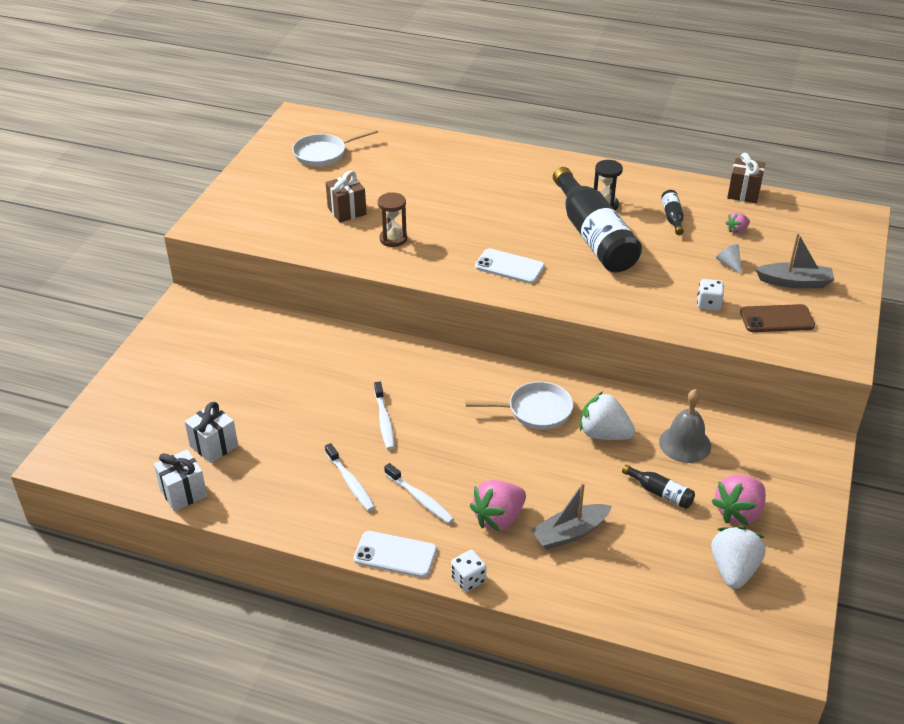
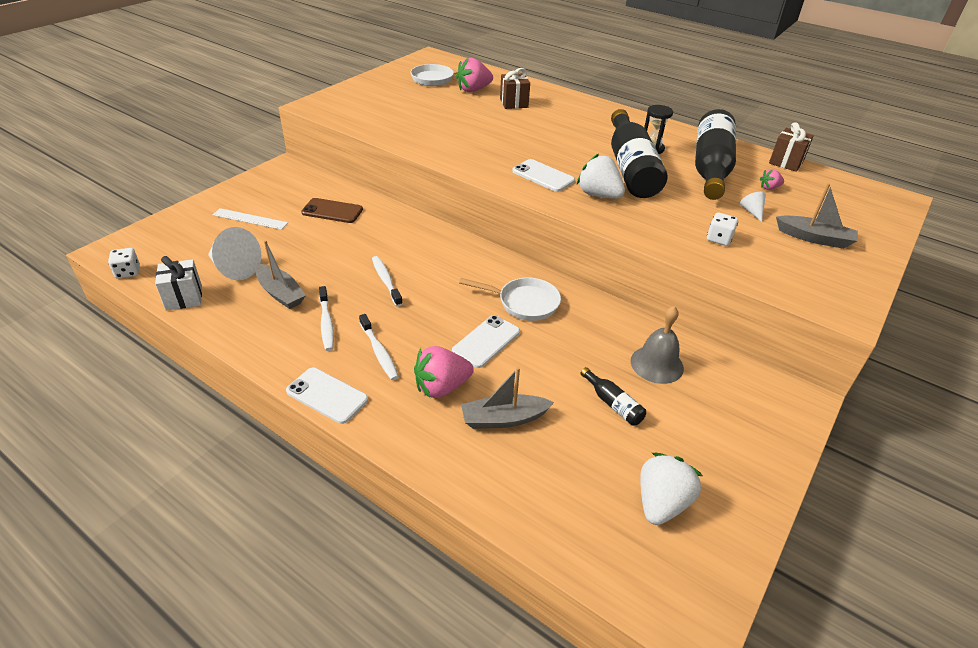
camera: 15 degrees right, 0 degrees up
(191, 382) = (250, 219): none -> white ruler
(214, 446) = (234, 268): white gift -> white cone
(282, 462) = (280, 293): none -> grey boat
(347, 211) = (429, 116): brown gift -> brown gift (513, 103)
(384, 420) = (386, 281): white toothbrush -> white toothbrush turned 150 degrees clockwise
(393, 239) = (455, 140): brown hourglass -> none
(468, 579) = (381, 437): white dice -> white dice (128, 272)
(517, 461) = (486, 341): none -> white phone
(604, 434) = (579, 337): white strawberry -> white strawberry (599, 195)
(672, 217) = (710, 168): black bottle -> black bottle, size x2.42
(738, 512) = (689, 444): pink strawberry -> pink strawberry (473, 90)
(776, 319) = (785, 265): brown phone -> brown phone (332, 211)

